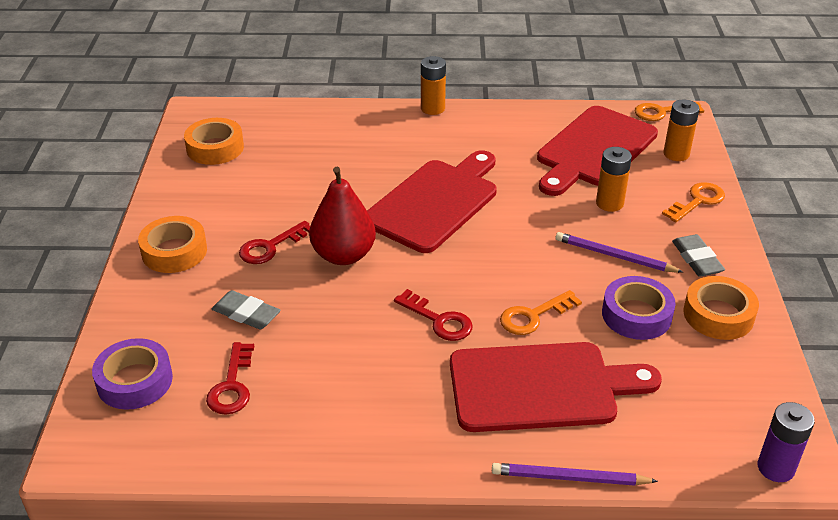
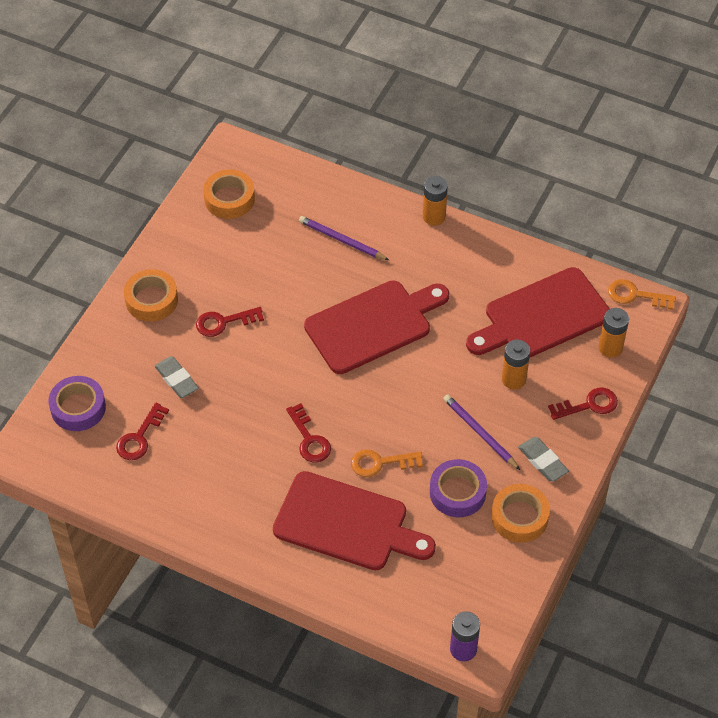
camera: 25 degrees right, 15 degrees up
(343, 255) = (273, 352): red pear -> none
(569, 478) = (320, 598): purple pencil -> purple pencil (341, 240)
(697, 201) = (589, 405): orange key -> red key
(697, 259) = (543, 461): grey eraser -> grey eraser turned 45 degrees counterclockwise

